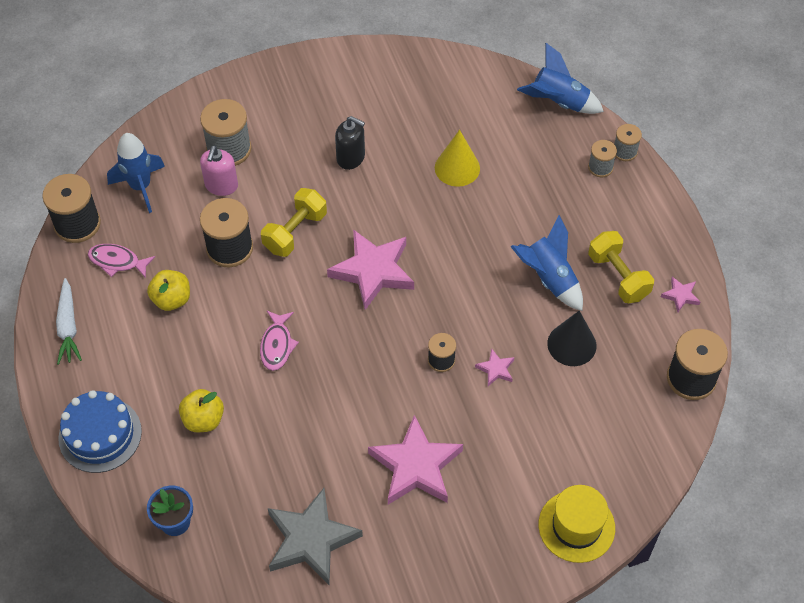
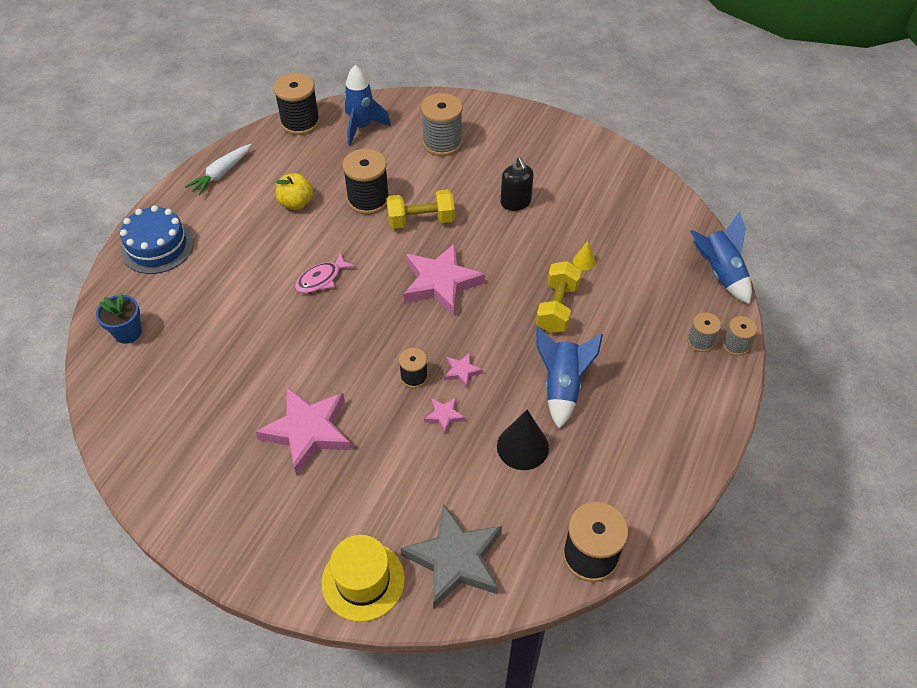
camera: 45 degrees right, 5 degrees down
(117, 261) = (294, 159): pink fish -> none
(203, 419) = (222, 287): yellow apple -> none
(221, 185) = (410, 160): pink soap dispenser -> none
(311, 539) = (185, 417): grey star -> grey star (455, 559)
(457, 168) = (584, 261): yellow cone -> yellow cone, size x0.51
(618, 276) = (620, 429): yellow dumbbell -> yellow dumbbell (557, 308)
(680, 295) = (657, 485): pink star -> pink star (462, 371)

